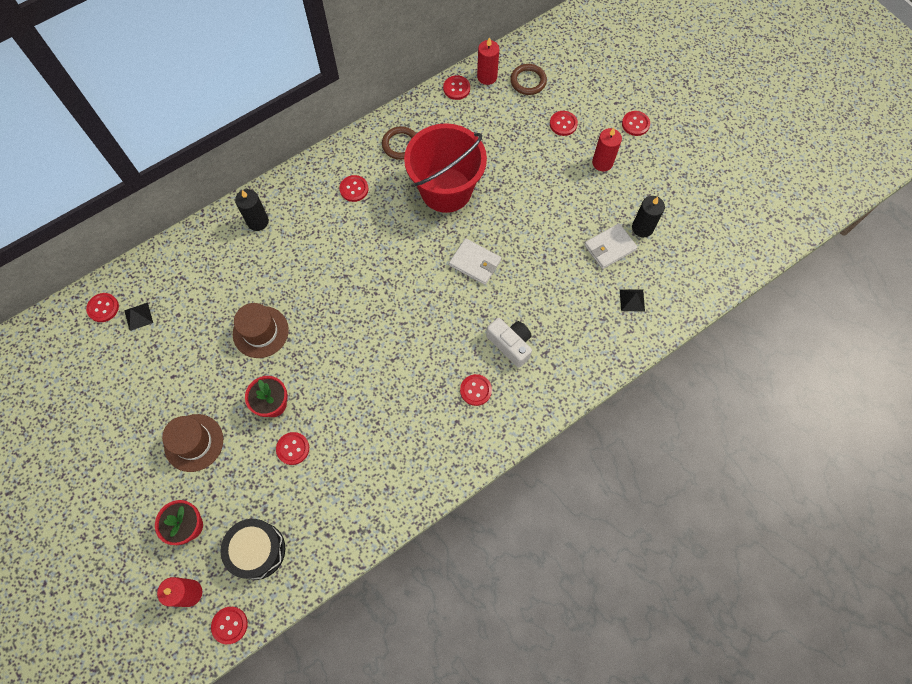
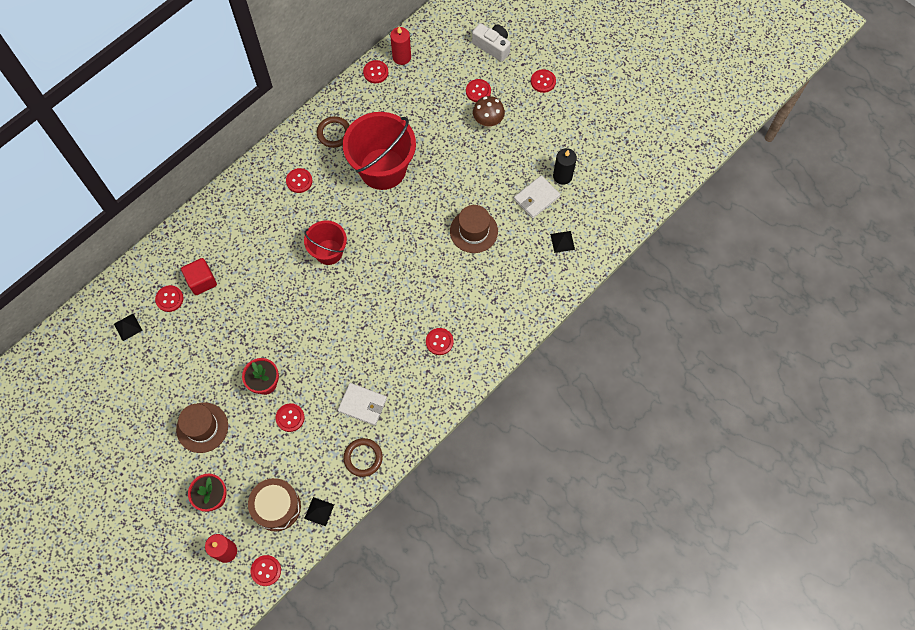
camera: 10 degrees left, 0 degrees up
(103, 308) = (94, 325): red button -> red button (169, 299)
(228, 279) = (202, 281): none -> red cube
(257, 550) = (276, 507): black drum -> brown drum
(258, 221) = (217, 224): black candle -> none
(260, 332) = (241, 322): brown hat -> brown hat (473, 231)
(304, 565) = (319, 511): none -> black pyramid
(371, 270) = (328, 252): none -> red bucket
(475, 263) = (420, 231): white wallet -> white wallet (362, 405)
(510, 344) = (463, 297): white camera -> white camera (492, 46)
(528, 81) = (440, 56): brown ring -> brown ring (363, 458)
(569, 157) = (488, 121): none -> brown mushroom
(602, 162) = (518, 122): red candle -> none

